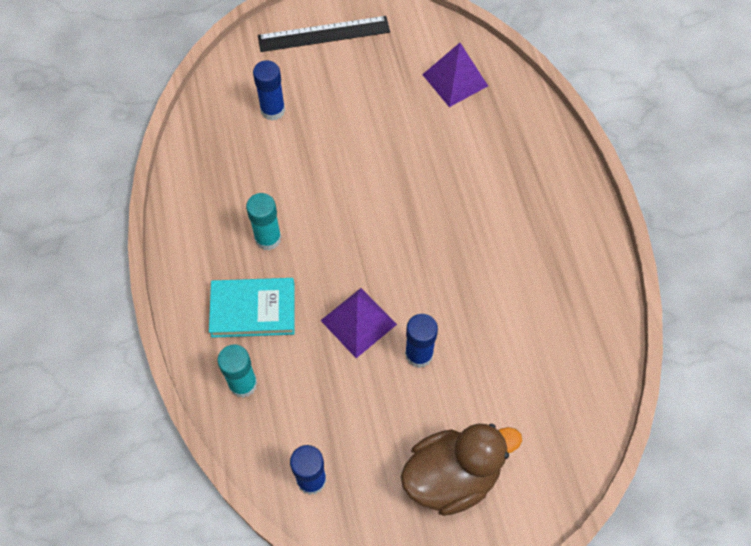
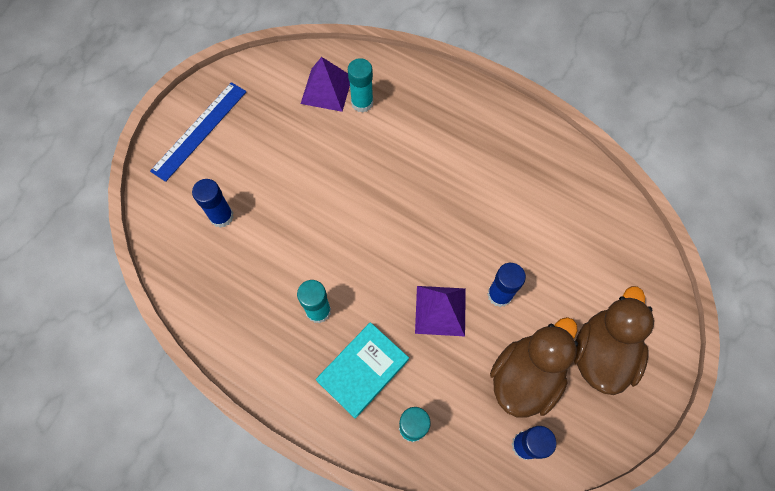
camera: 45 degrees left, 5 degrees up
(324, 34) = (200, 130): black ruler -> blue ruler
(368, 433) = (525, 377): none -> brown duck
(473, 113) = (362, 103): none -> turquoise glue stick

